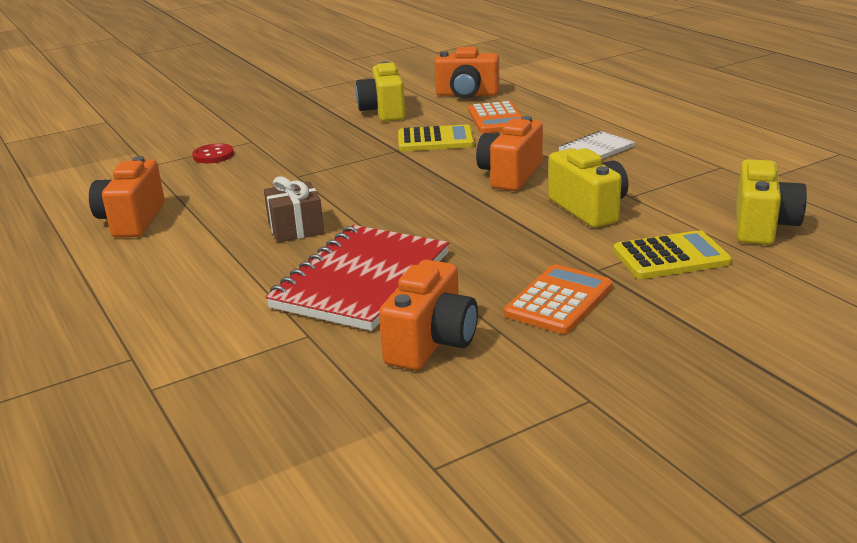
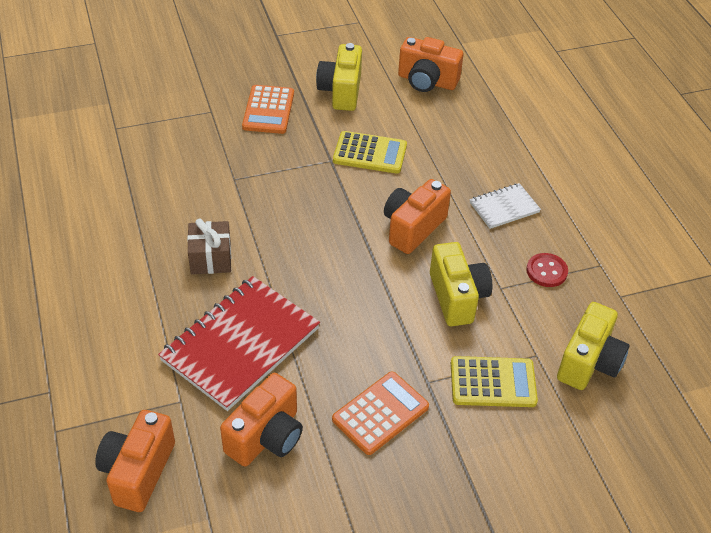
camera: 10 degrees right, 20 degrees up
(132, 220) = (85, 210): orange camera -> orange camera (138, 471)
(213, 155) = (173, 126): red button -> red button (546, 271)
(496, 119) = (437, 132): orange calculator -> orange calculator (268, 110)

